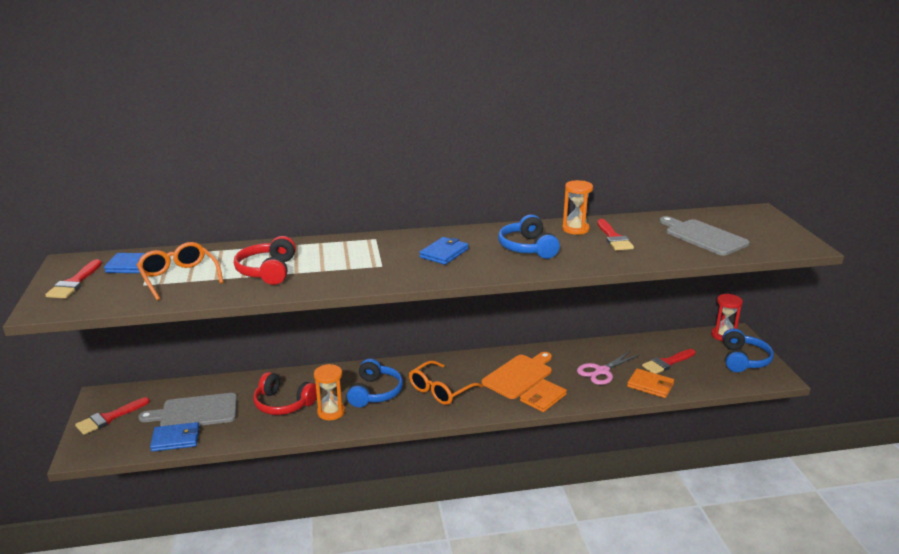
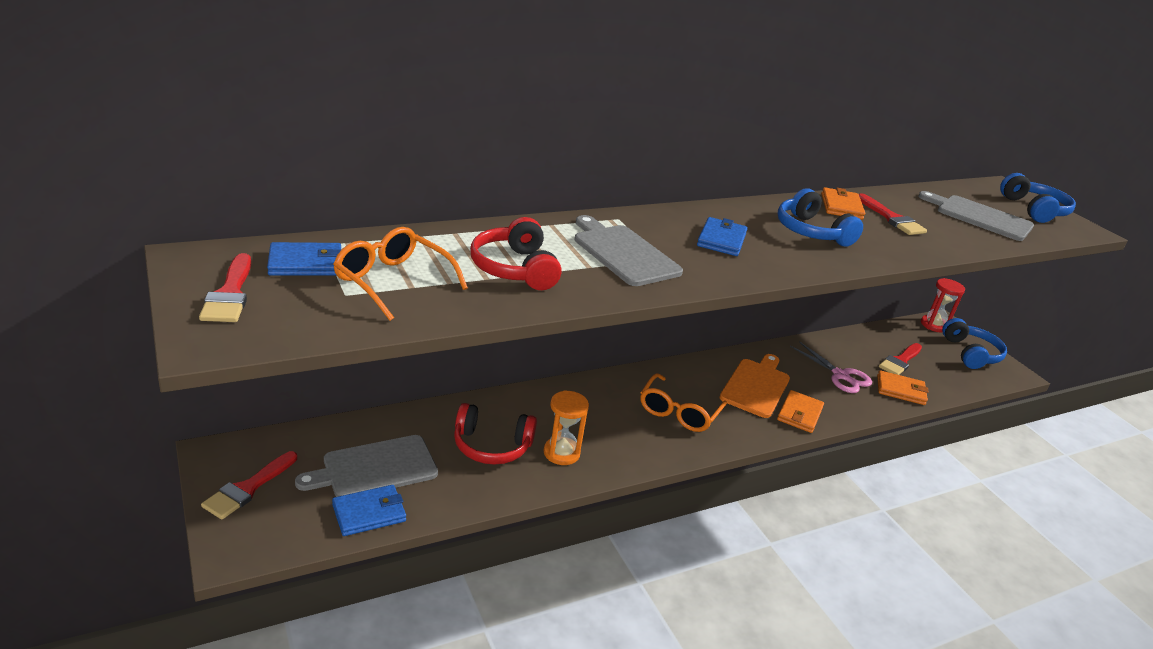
camera: 20 degrees left, 5 degrees up
(357, 262) = (623, 253): none -> grey cutting board
(375, 392) = (601, 421): blue headphones -> blue headphones (1034, 210)
(575, 229) = (841, 206): orange hourglass -> orange wallet
(601, 371) = (841, 376): pink scissors -> pink scissors turned 75 degrees counterclockwise

